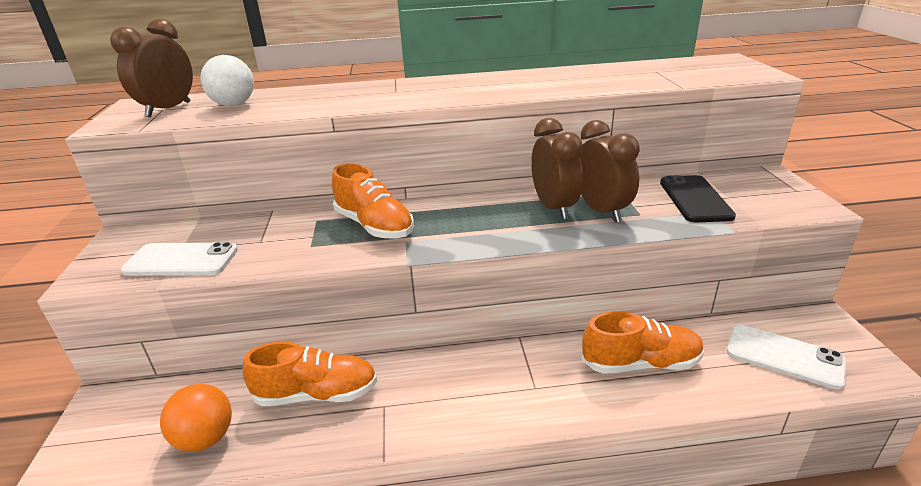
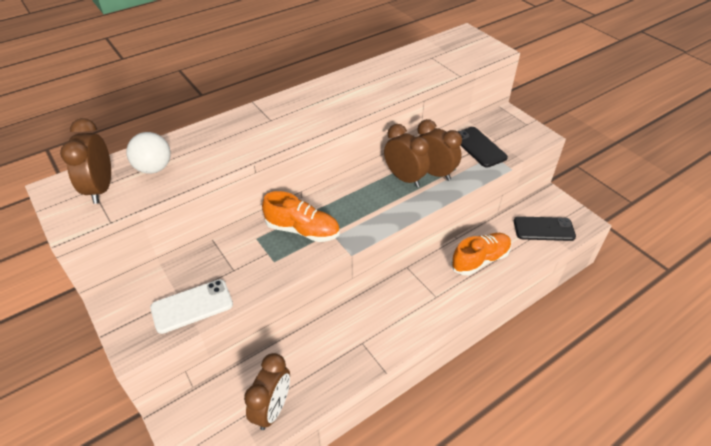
camera: 30 degrees left, 15 degrees up
(206, 438) = (272, 409): orange ball -> brown clock
(316, 394) = (316, 353): orange shoe -> none
(784, 356) = (543, 229): white phone -> black phone

